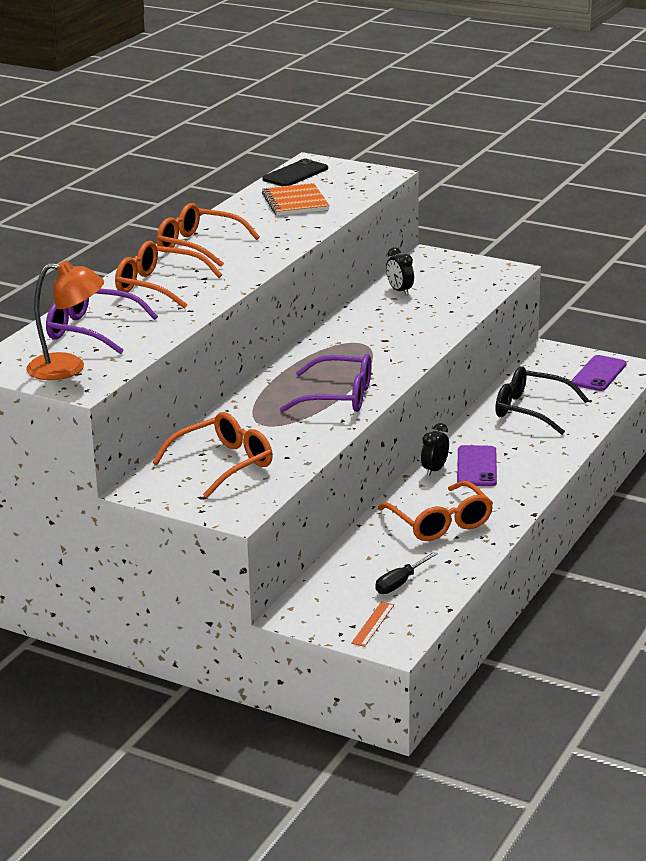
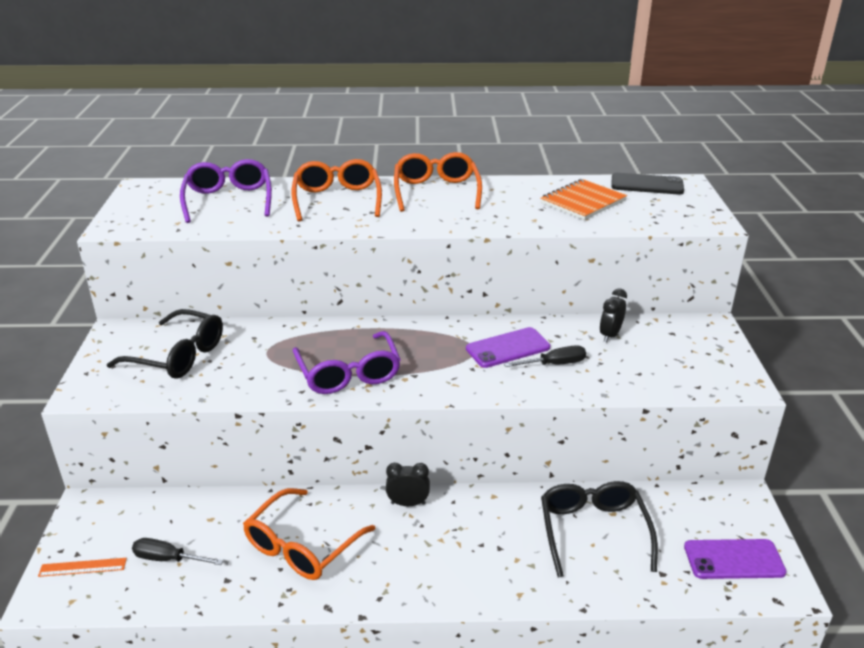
camera: 60 degrees right, 5 degrees up
(68, 368) = (149, 212): orange lamp -> none
(223, 464) = (178, 356): orange glasses -> black glasses
(414, 320) = (554, 364): none -> black screwdriver
(477, 467) = (436, 532): purple phone -> purple phone (508, 348)

